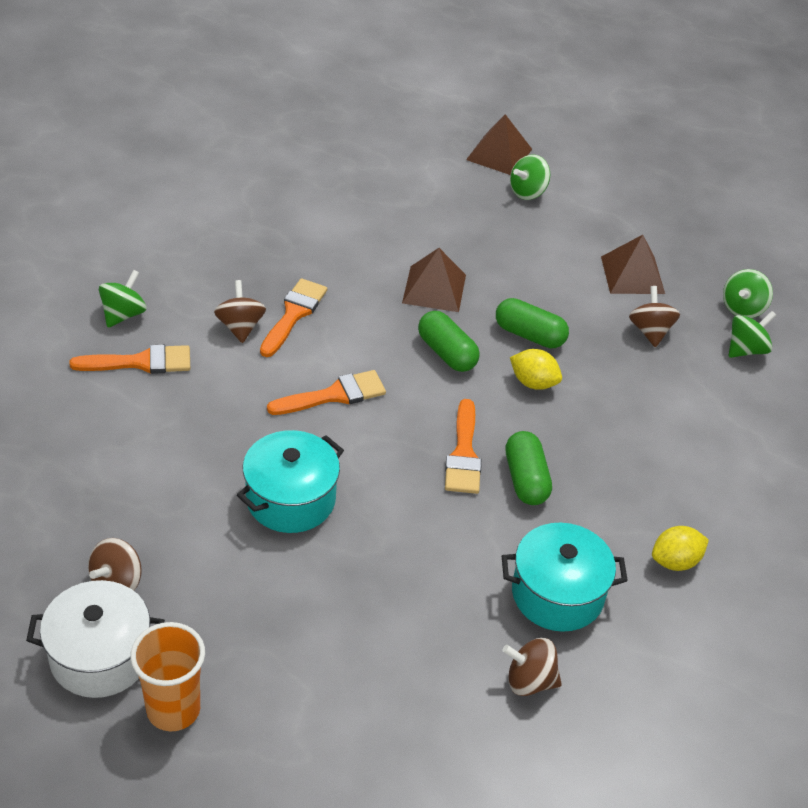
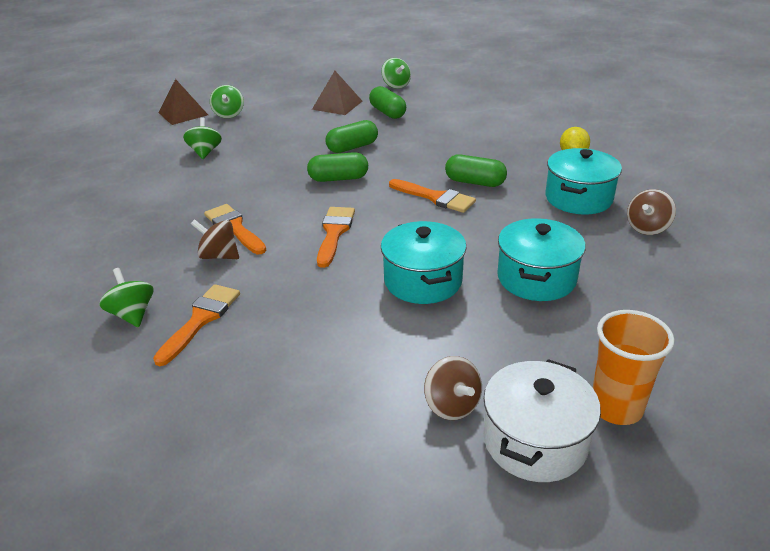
camera: 55 degrees left, 10 degrees down
(352, 595) = (536, 278): none -> turquoise pot
(434, 288) = (274, 167): brown pyramid -> none
(533, 383) = (394, 157): yellow lemon -> none
(650, 331) = (387, 112): brown spinning top -> green capsule
(746, 349) = (427, 93): green spinning top -> green spinning top (205, 152)

